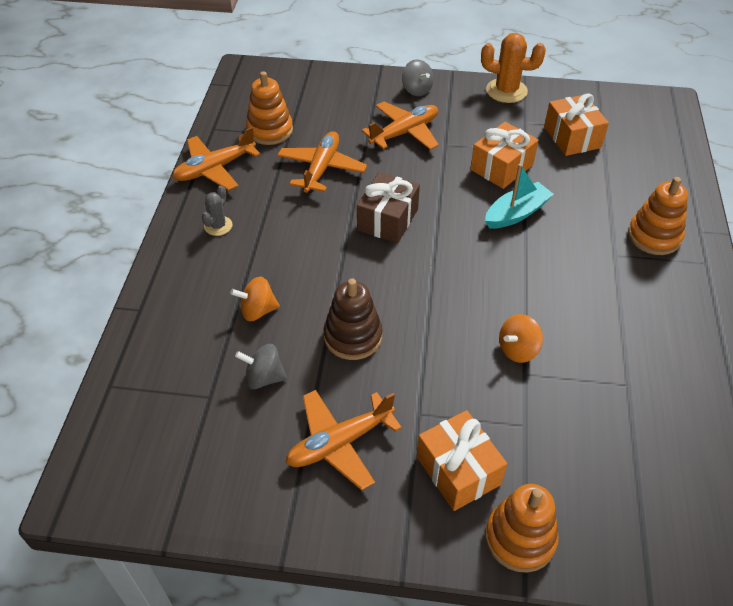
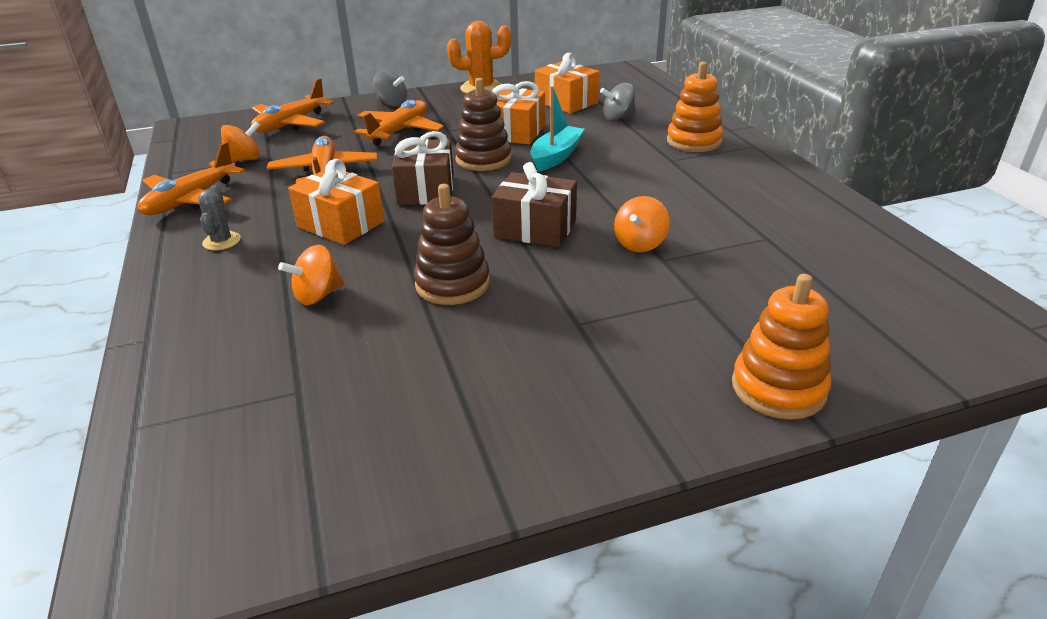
camera: 25 degrees left, 15 degrees down
(264, 378) = (364, 350): grey spinning top -> grey spinning top (618, 118)
(270, 130) = (244, 159): orange stacking toy -> orange spinning top
(339, 443) = (504, 378): orange plane -> orange plane (290, 124)
(446, 299) = (535, 229): none -> brown gift
(453, 196) = (483, 159): none -> brown stacking toy
(458, 470) = (661, 355): orange gift -> orange gift (341, 224)

